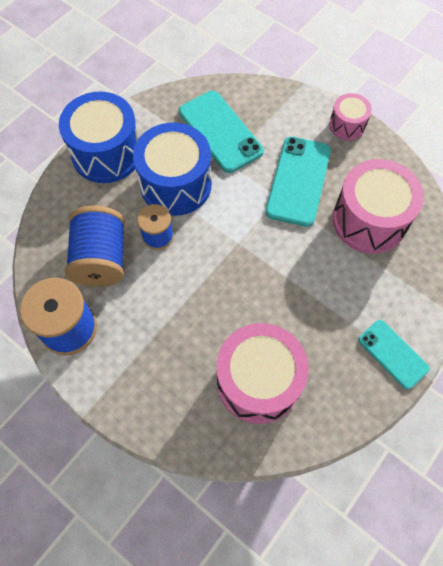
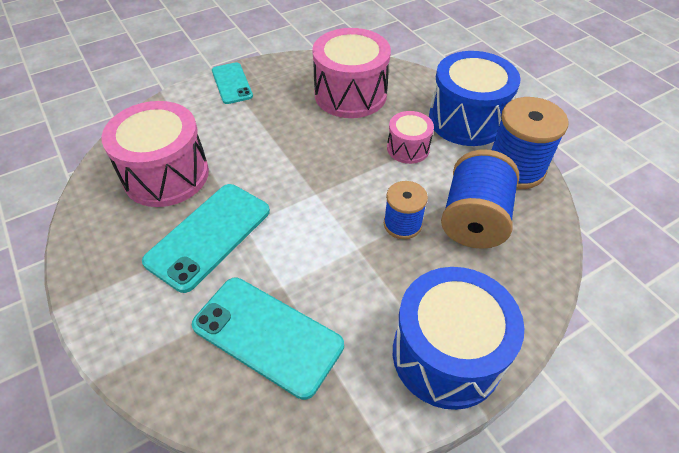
camera: 160 degrees left, 15 degrees down
(176, 184) = (360, 277): blue drum -> blue drum (466, 120)
(220, 131) = (267, 335): turquoise phone -> turquoise phone turned 45 degrees counterclockwise
(347, 125) = (94, 287): pink drum -> pink drum (408, 148)

